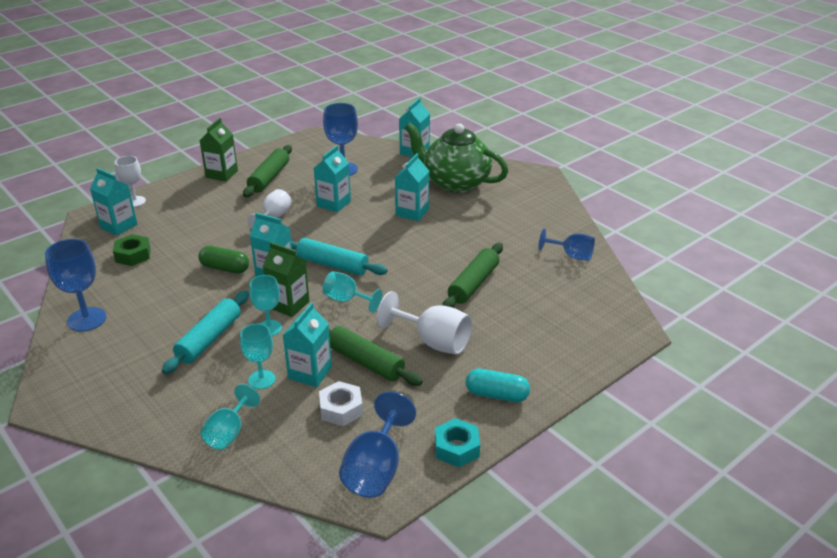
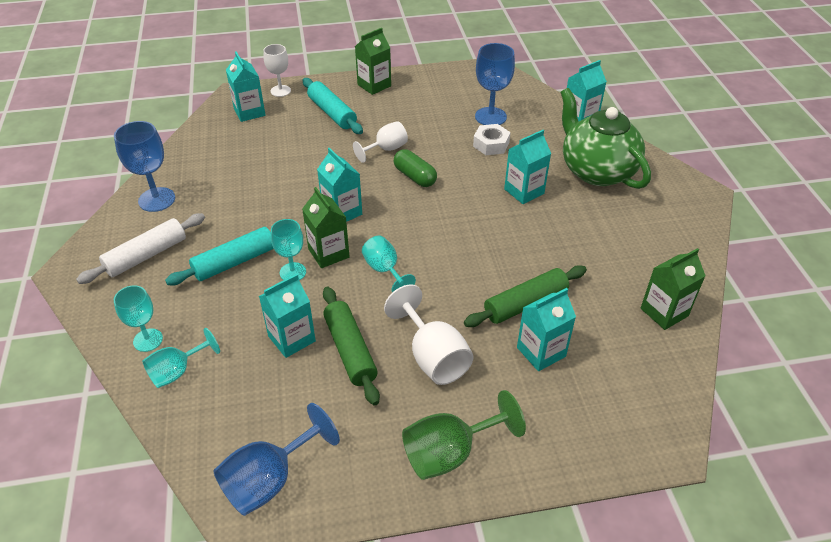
camera: 30 degrees right, 10 degrees up
(117, 364) = (146, 255): none -> white rolling pin
(133, 255) = (239, 147): green nut -> none
(225, 268) = (303, 190): green capsule -> green capsule (415, 176)
(261, 379) = (245, 326): turquoise goblet -> turquoise goblet (148, 340)
(269, 178) = (413, 103): green rolling pin -> none
(332, 265) = (400, 224): turquoise rolling pin -> turquoise rolling pin (332, 113)
(333, 203) = (453, 153): turquoise carton -> turquoise carton (541, 352)
(341, 409) = (289, 394): white nut -> white nut (491, 144)
(456, 448) = (362, 497): turquoise nut -> none
(496, 395) = (450, 453): turquoise capsule -> green goblet
(571, 255) = (664, 312): blue goblet -> green carton

